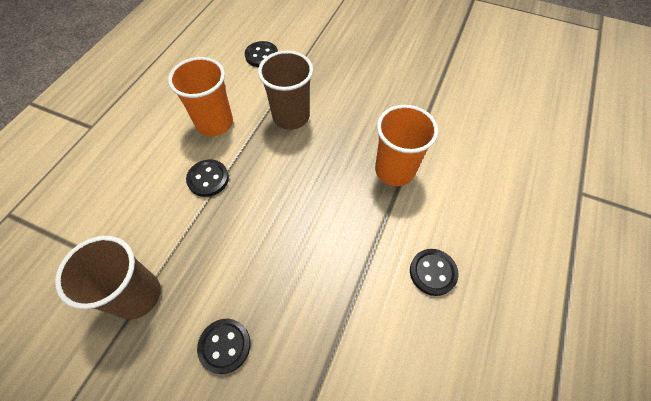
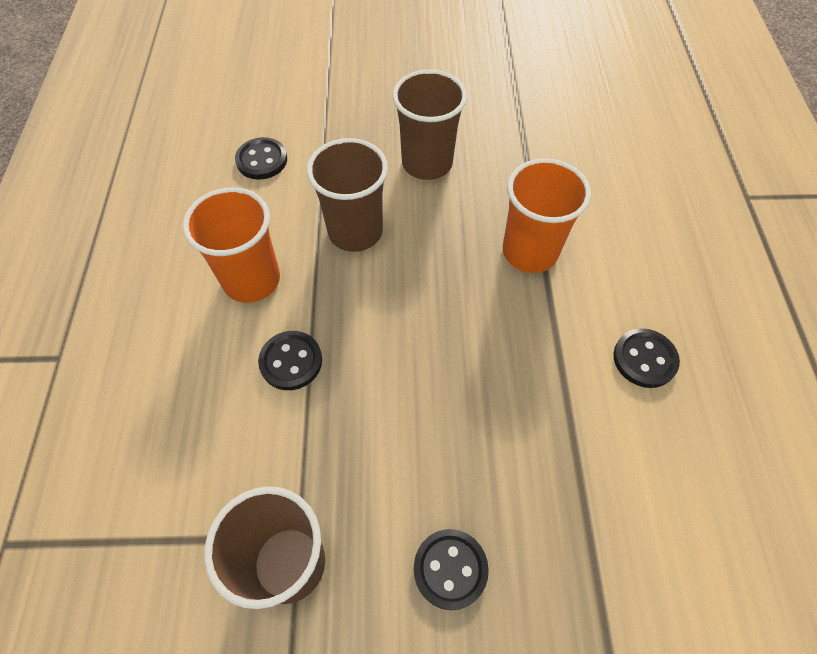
camera: 25 degrees left, 0 degrees up
(360, 90) = (427, 163): none -> brown cup

